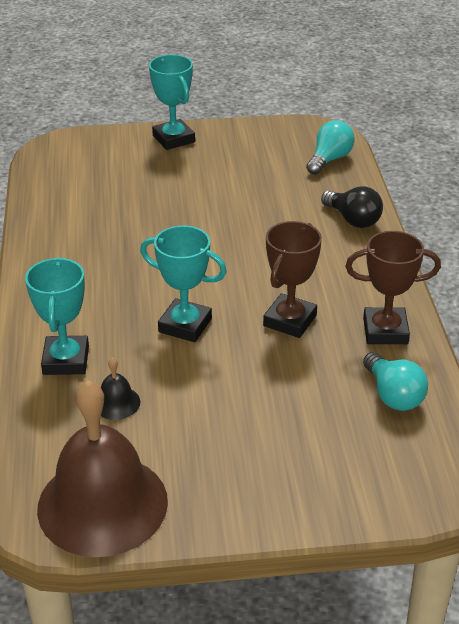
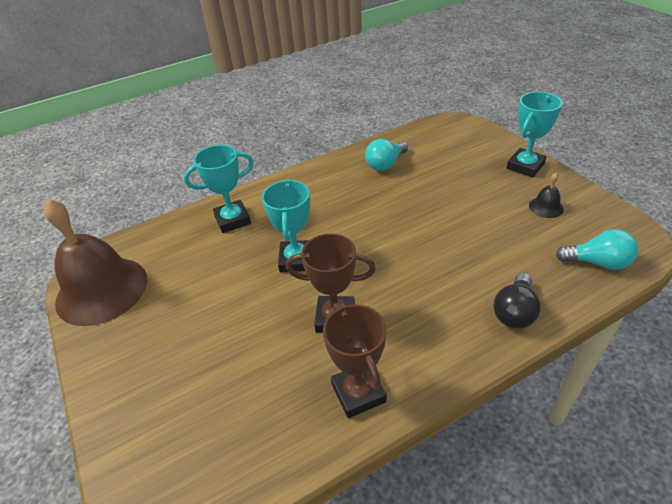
camera: 70 degrees right, 5 degrees up
(116, 403) = (199, 258): black bell -> black bell (546, 207)
(393, 395) = (268, 428): turquoise light bulb -> turquoise light bulb (385, 164)

